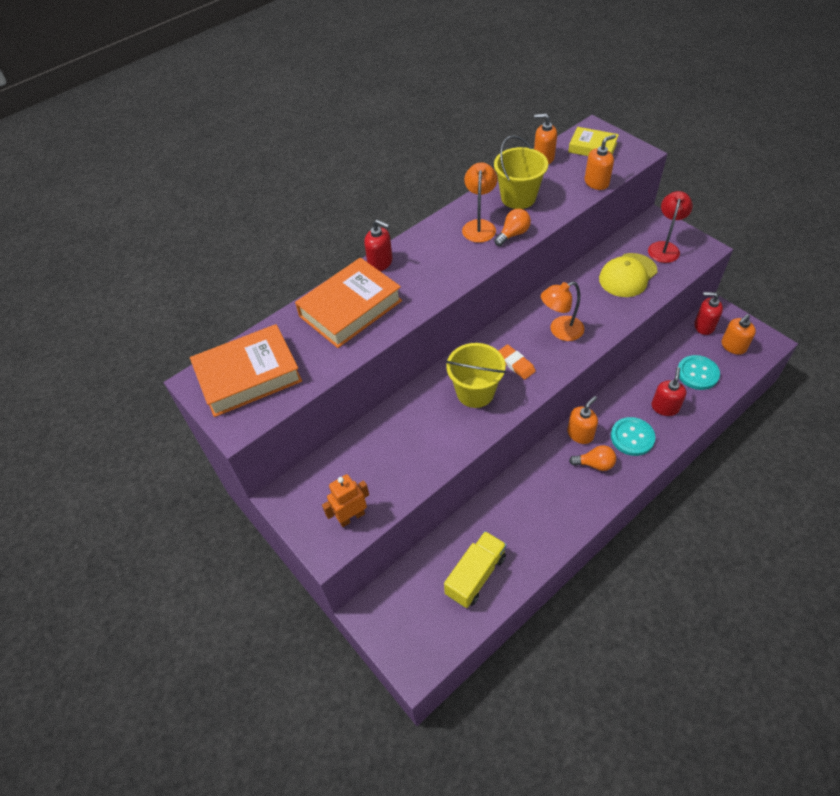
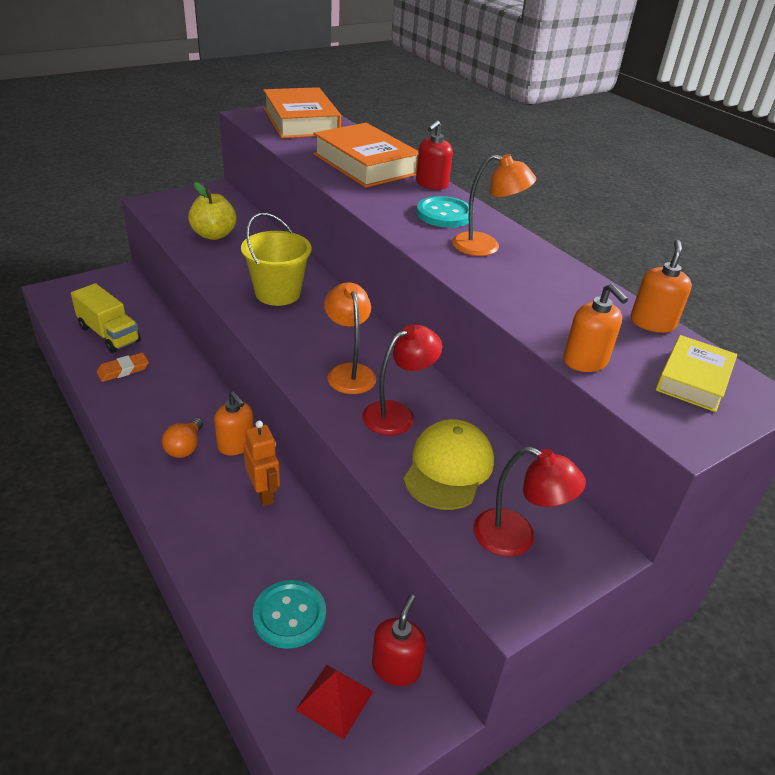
camera: 90 degrees right, 15 degrees down
(351, 517) = (173, 214): orange robot -> orange robot (264, 493)
(387, 466) = (214, 235): none -> yellow apple
(513, 234) = (464, 266): orange light bulb -> none
(515, 364) = (307, 327): orange eraser -> orange eraser (123, 370)
(518, 197) = (546, 284): yellow bucket -> none
(592, 302) = (397, 414): none -> red lamp
(627, 275) = (448, 468): yellow cap -> yellow cap turned 60 degrees clockwise
(632, 437) = (206, 494): turquoise button -> turquoise button (444, 214)
(665, 407) = (240, 547): red soap dispenser -> none
(733, 346) = (334, 700): orange soap dispenser -> red pyramid

